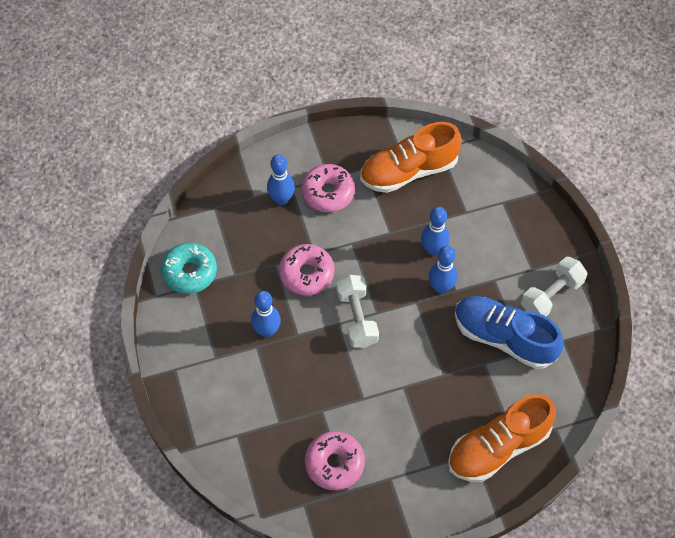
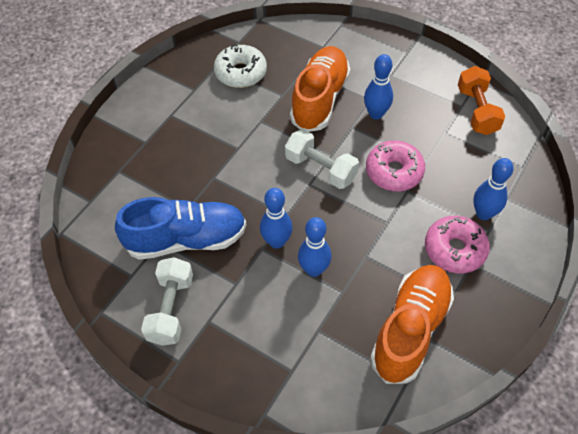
camera: 140 degrees right, 5 degrees down
(190, 272) = (476, 111): turquoise donut -> orange dumbbell
(334, 463) = (241, 73): pink donut -> white donut
(498, 447) = (129, 158): orange shoe -> orange shoe (320, 99)

